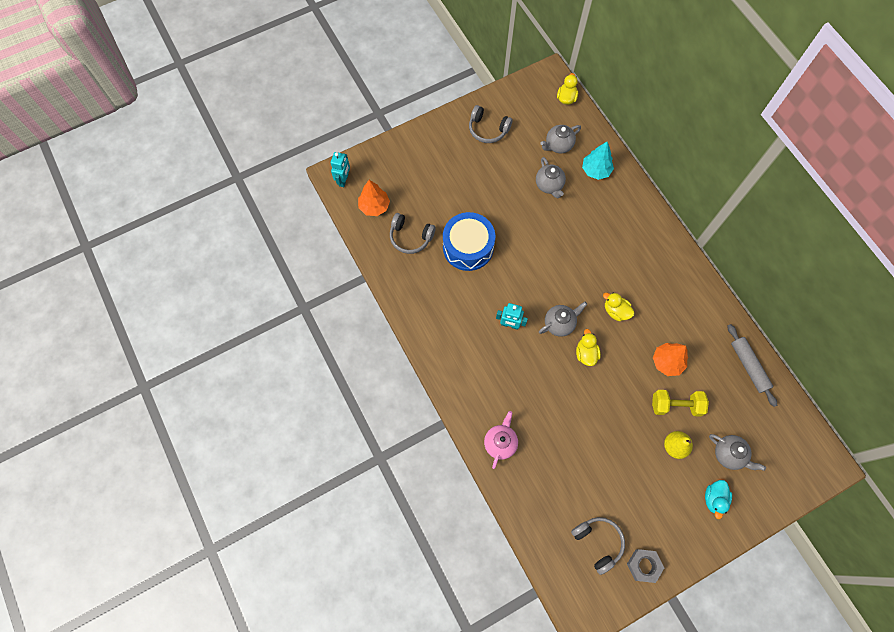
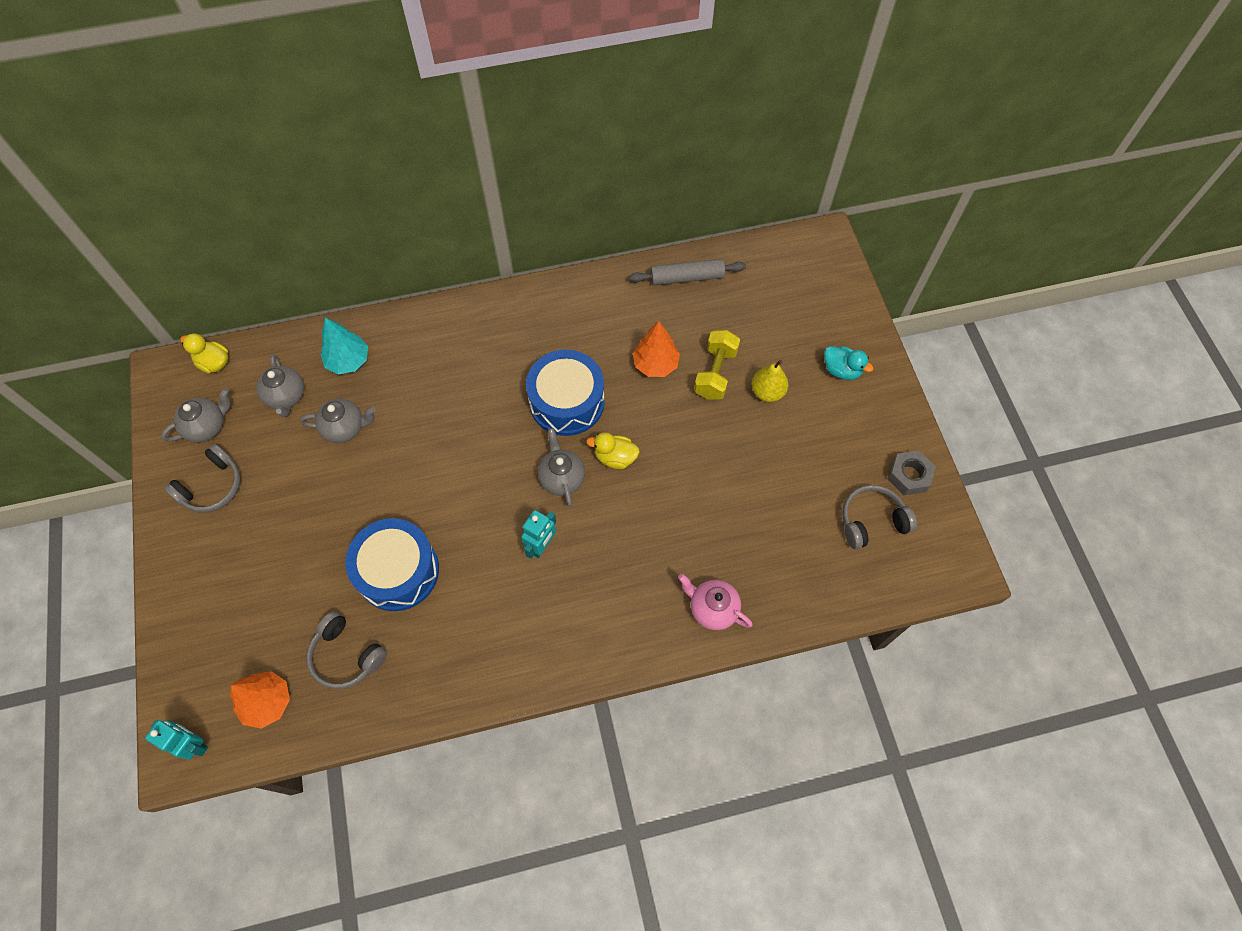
camera: 75 degrees left, 5 degrees down
(410, 237) = (346, 655): grey headphones -> grey headphones turned 90 degrees clockwise
(615, 311) = (567, 402): yellow duck -> blue drum
(729, 454) = (791, 336): grey teapot -> grey teapot (207, 427)

